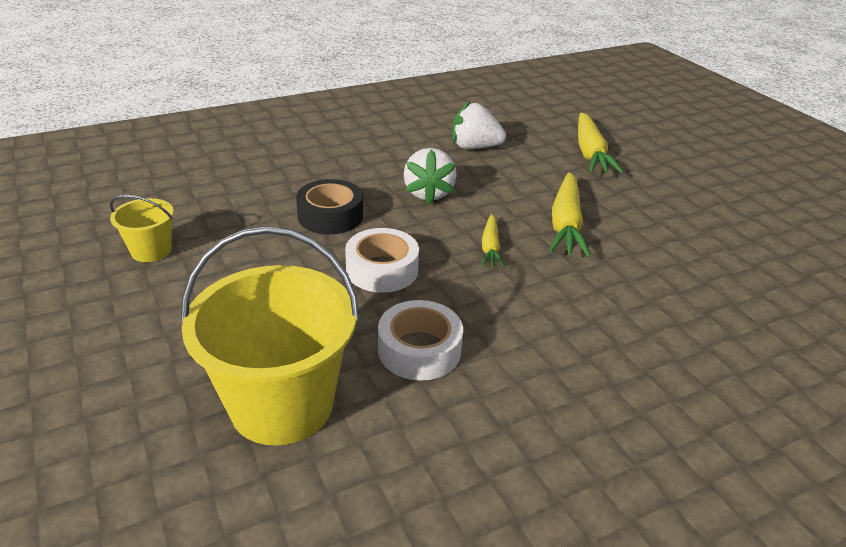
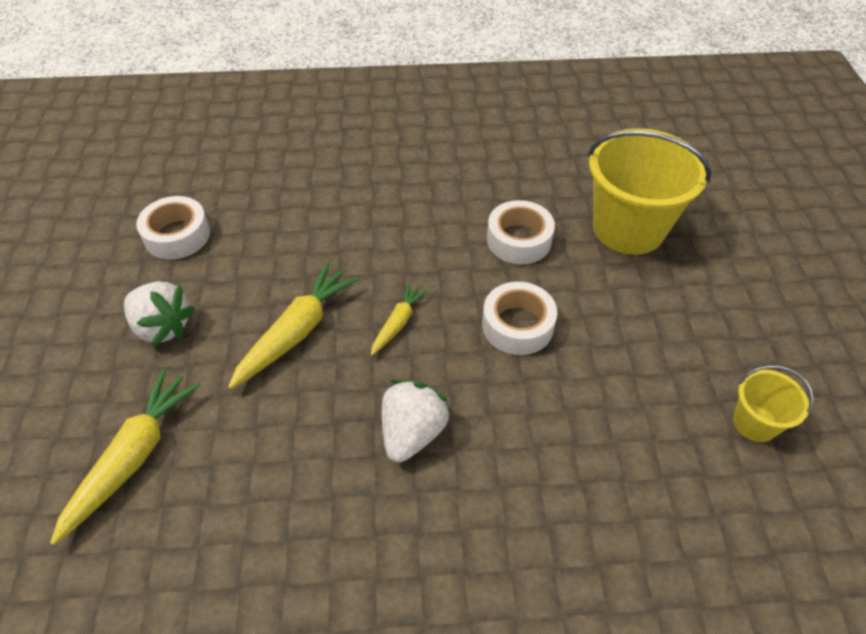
camera: 155 degrees left, 15 degrees up
(330, 216) = (547, 424): black tape -> none
(474, 147) = (282, 529): white strawberry -> white strawberry (162, 327)
(756, 264) = (177, 235): none -> white tape

